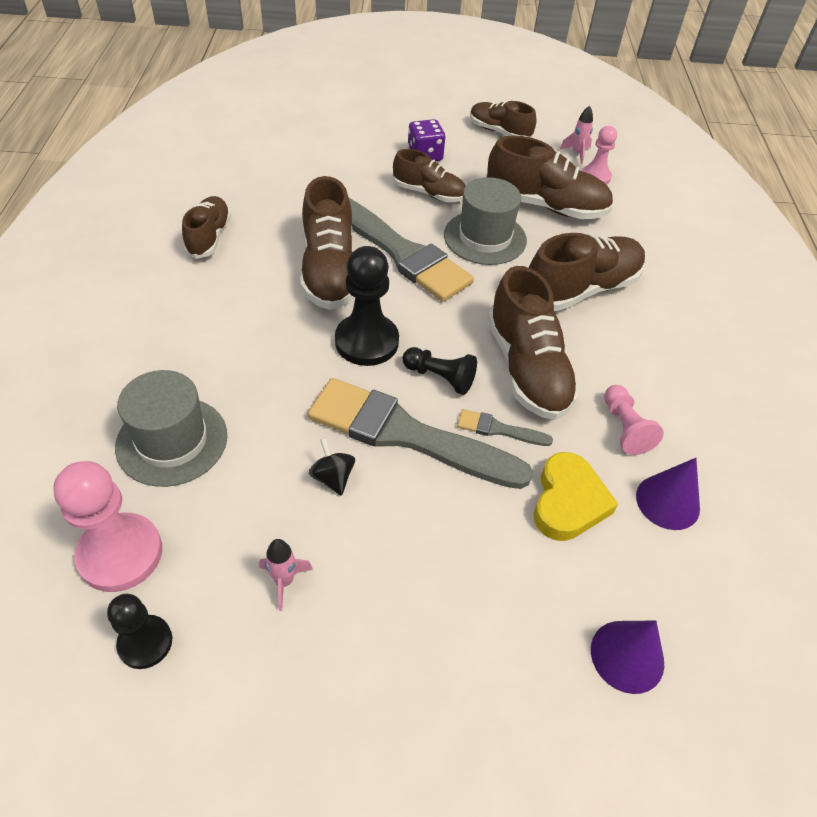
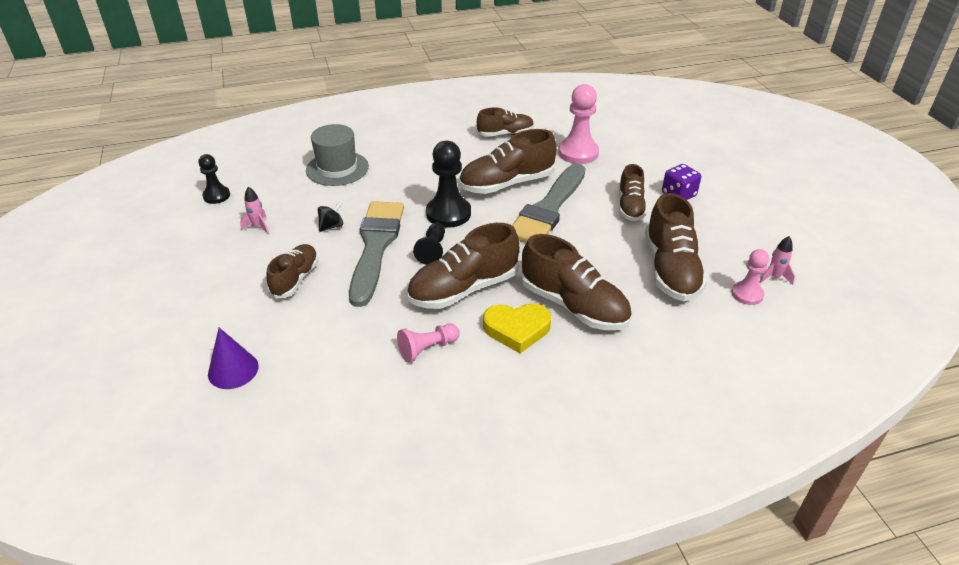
camera: 75 degrees right, 10 degrees down
(120, 554) = (263, 175): pink pawn -> pink pawn (578, 153)
(485, 237) = (598, 244): grey hat -> none
(498, 429) = (397, 285): grey brush -> none
(499, 132) = (757, 226): brown shoe -> brown shoe (295, 279)
(568, 502) = (346, 327): yellow heart -> yellow heart (517, 329)
(667, 502) = (364, 380): purple cone -> none

